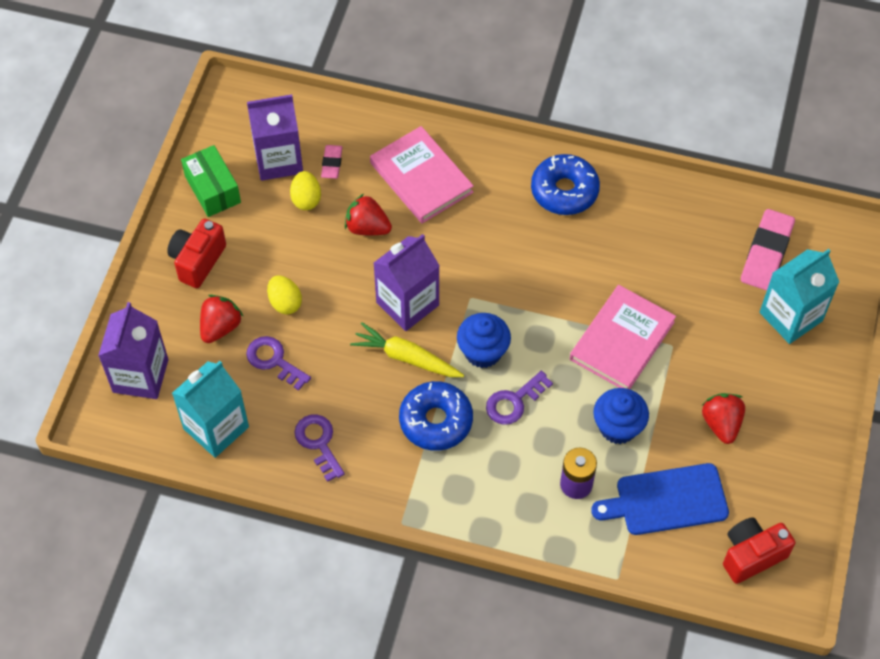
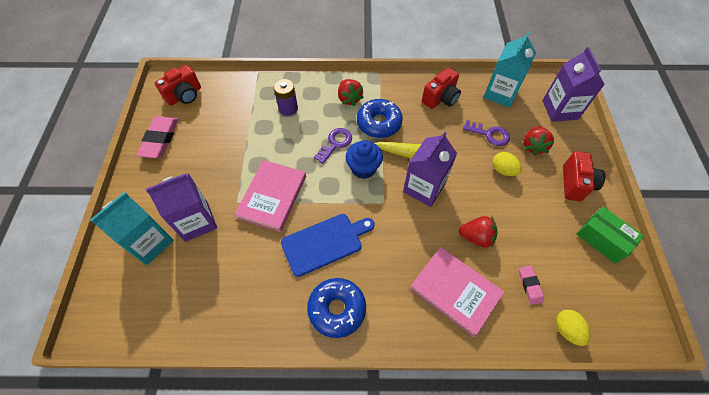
camera: 165 degrees right, 0 degrees up
(278, 160) = (571, 278): purple carton -> purple carton (196, 221)
(306, 199) = (531, 249): yellow egg -> yellow egg (566, 330)
(318, 442) = (440, 98): purple key -> red camera
(618, 427) = (268, 143): blue cupcake -> none
(666, 500) = (234, 111): blue cutting board -> blue cutting board (325, 243)
(721, 424) = (202, 159): red strawberry -> red strawberry (349, 98)
(766, 253) = (165, 292): pink eraser -> pink eraser (160, 139)

